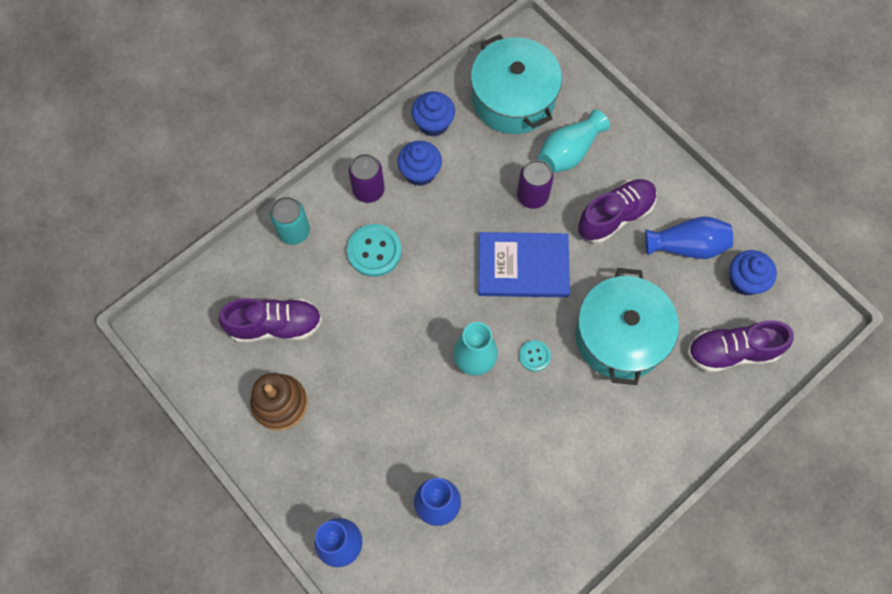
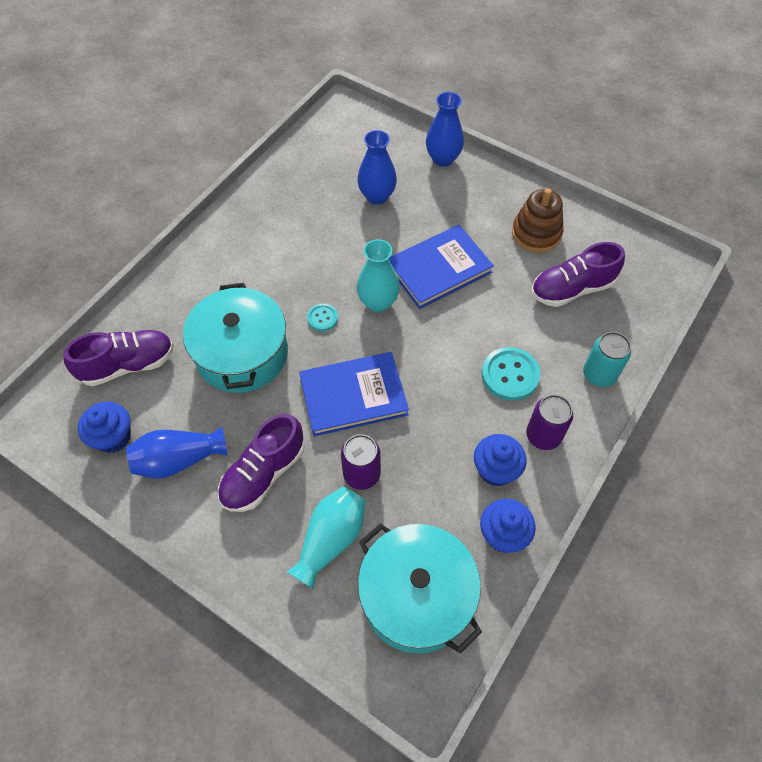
camera: 165 degrees right, 10 degrees down
(400, 385) = (439, 269): none -> blue book

